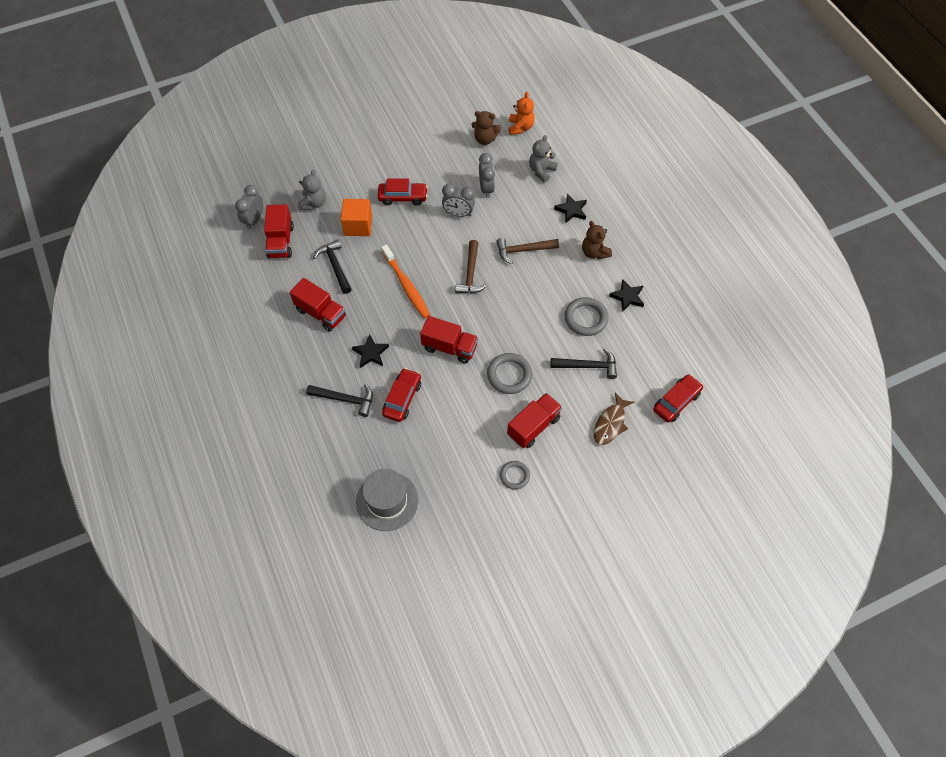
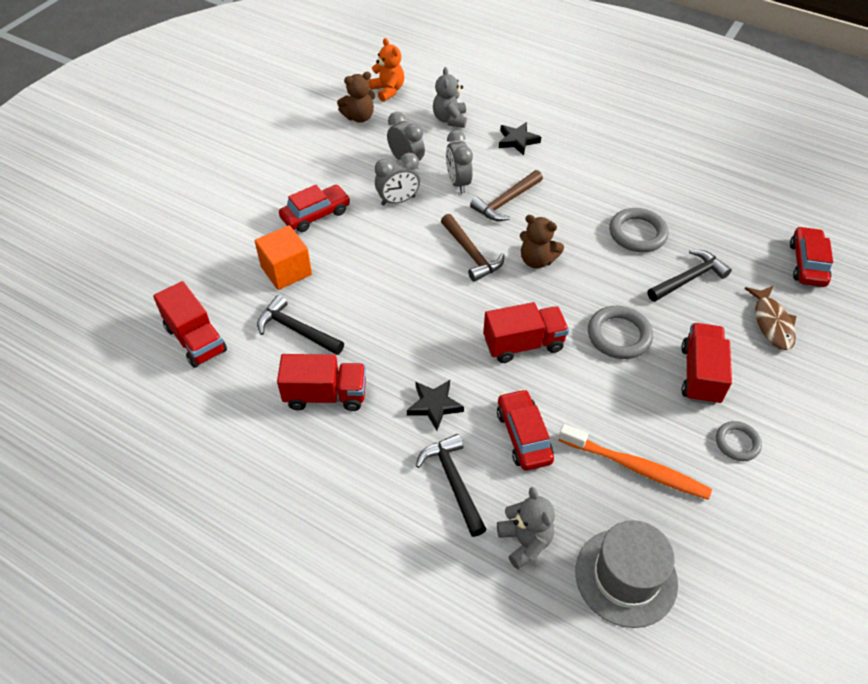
camera: 35 degrees left, 10 degrees down
(254, 220) = (135, 332): grey clock -> grey clock (458, 183)
(313, 203) = (204, 274): grey teddy bear -> grey teddy bear (525, 541)
(345, 399) = (453, 481): black hammer -> black hammer turned 90 degrees counterclockwise
(406, 286) = (407, 305): orange toothbrush -> orange toothbrush (636, 467)
(594, 252) = (580, 168): brown teddy bear -> brown teddy bear (537, 260)
(627, 297) = (656, 192): black star -> none

